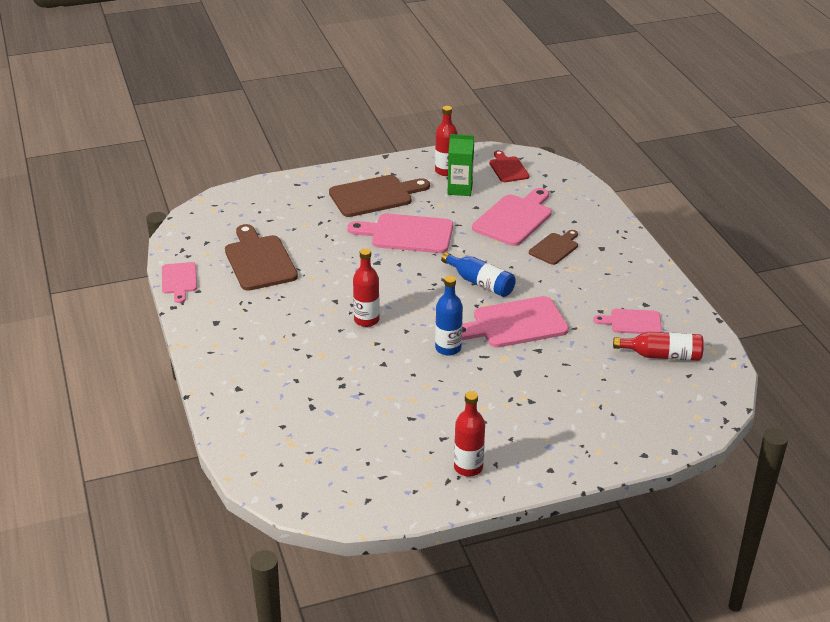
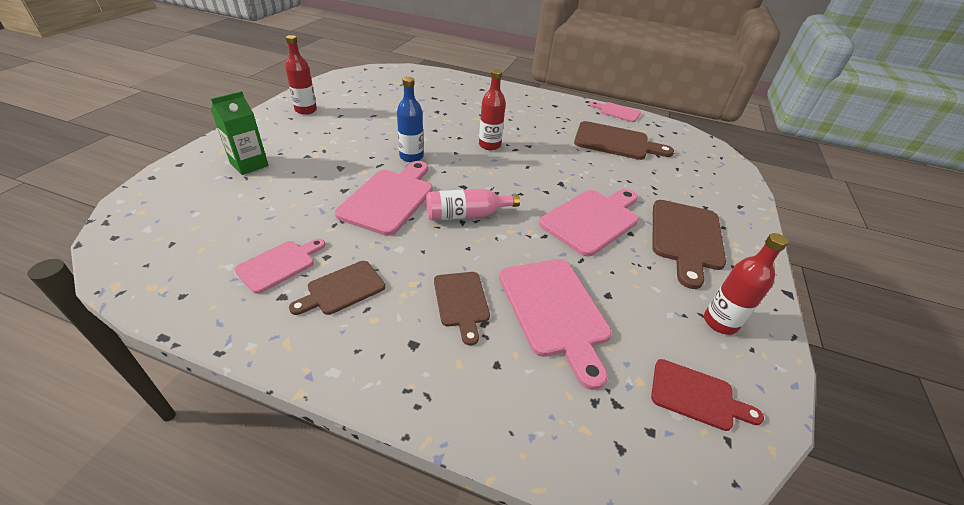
camera: 125 degrees right, 5 degrees up
(460, 189) = (662, 307): green carton -> green carton (249, 165)
(480, 283) = (467, 215): blue bottle -> pink bottle
(609, 289) = (342, 289): none -> brown cutting board
(662, 355) = (216, 247): red bottle -> none

